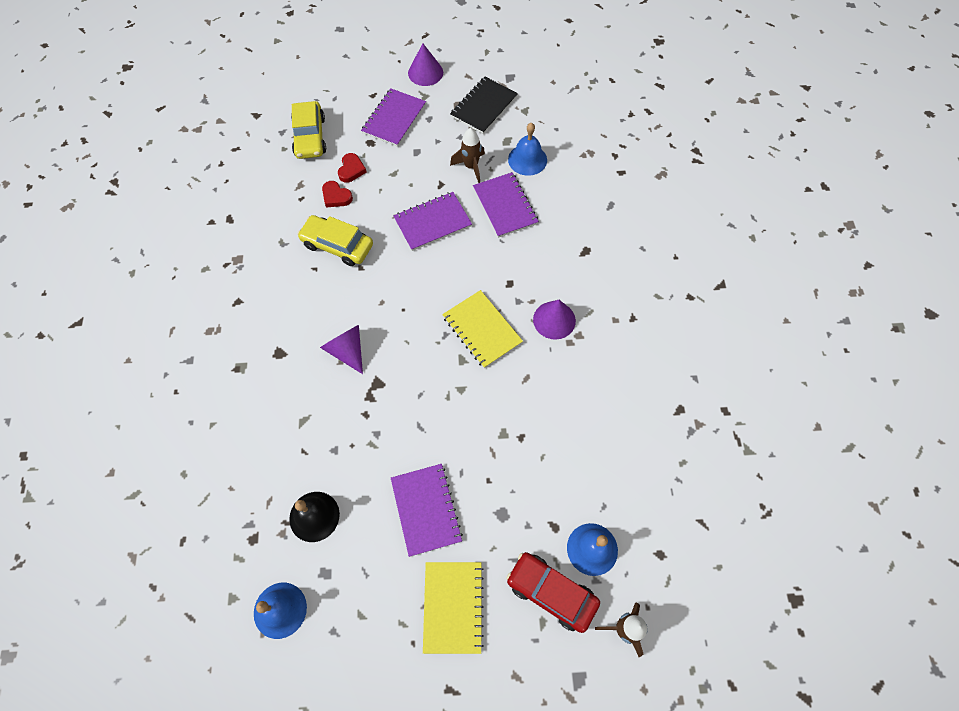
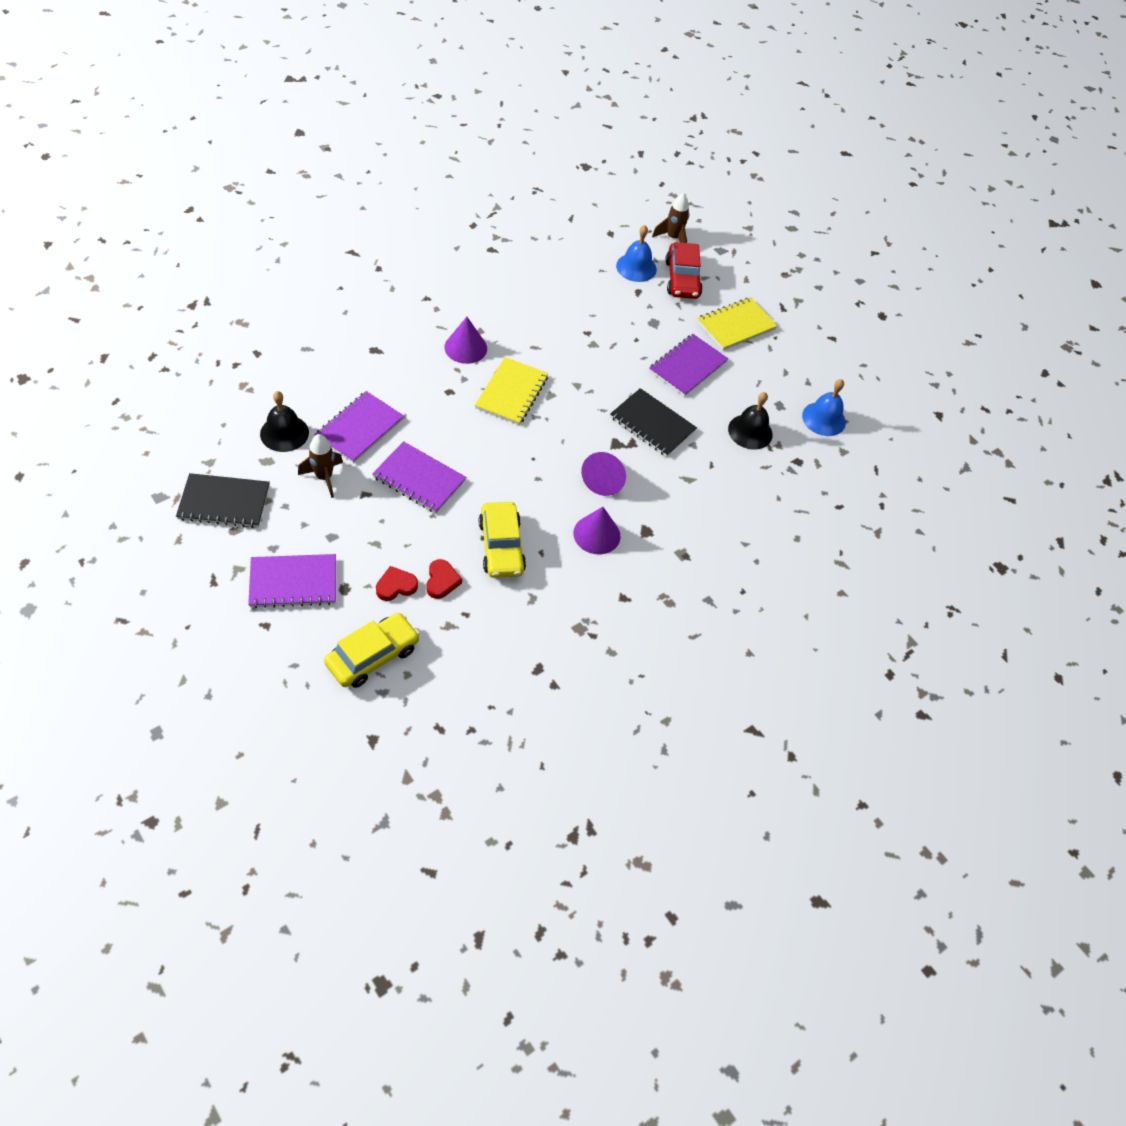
camera: 130 degrees left, 10 degrees down
(378, 428) = (652, 424): none -> black notebook
(425, 72) = (195, 587): purple cone -> purple cone (596, 534)
(527, 159) = (284, 433): blue bell -> black bell

